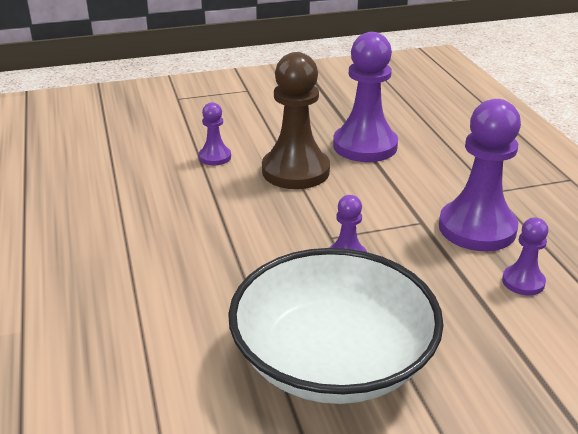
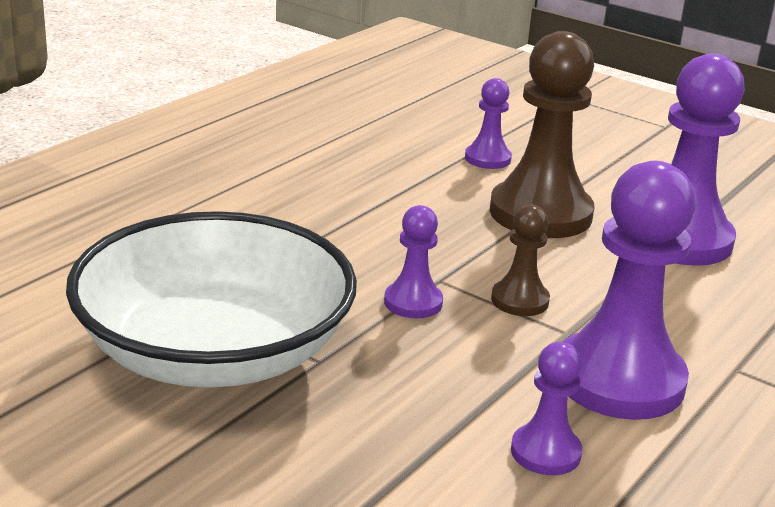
camera: 50 degrees right, 5 degrees down
(378, 221) = (519, 300): none -> brown pawn

